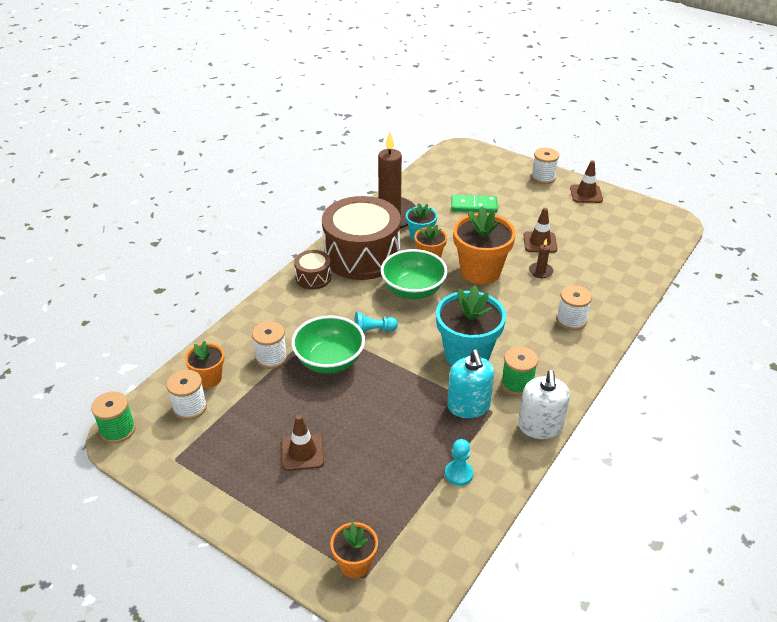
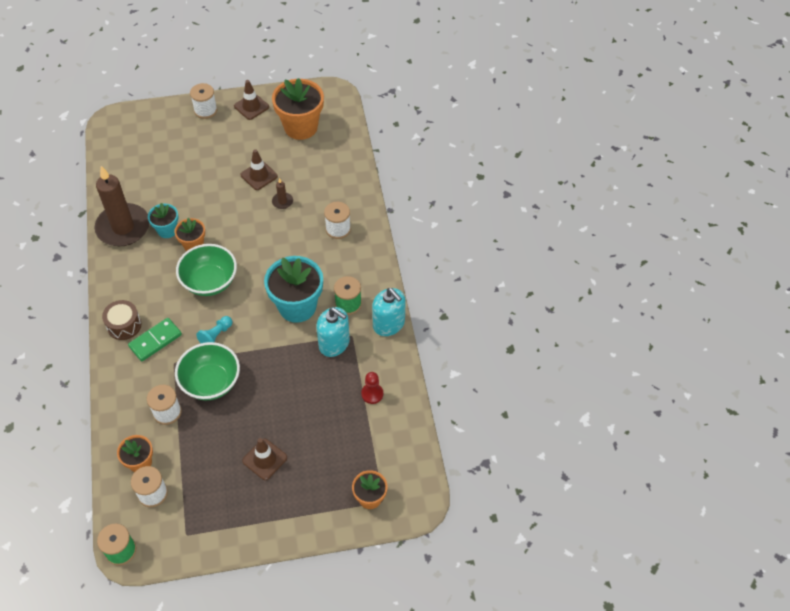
camera: 45 degrees left, 15 degrees up
(362, 255) = (140, 279): brown drum -> none
(458, 474) = (372, 394): turquoise pawn -> red pawn
(474, 206) = (179, 173): green domino -> green domino (155, 340)
(480, 271) = (241, 231): orange flower pot -> orange flower pot (301, 127)
(540, 426) = (389, 324): white soap dispenser -> turquoise soap dispenser

